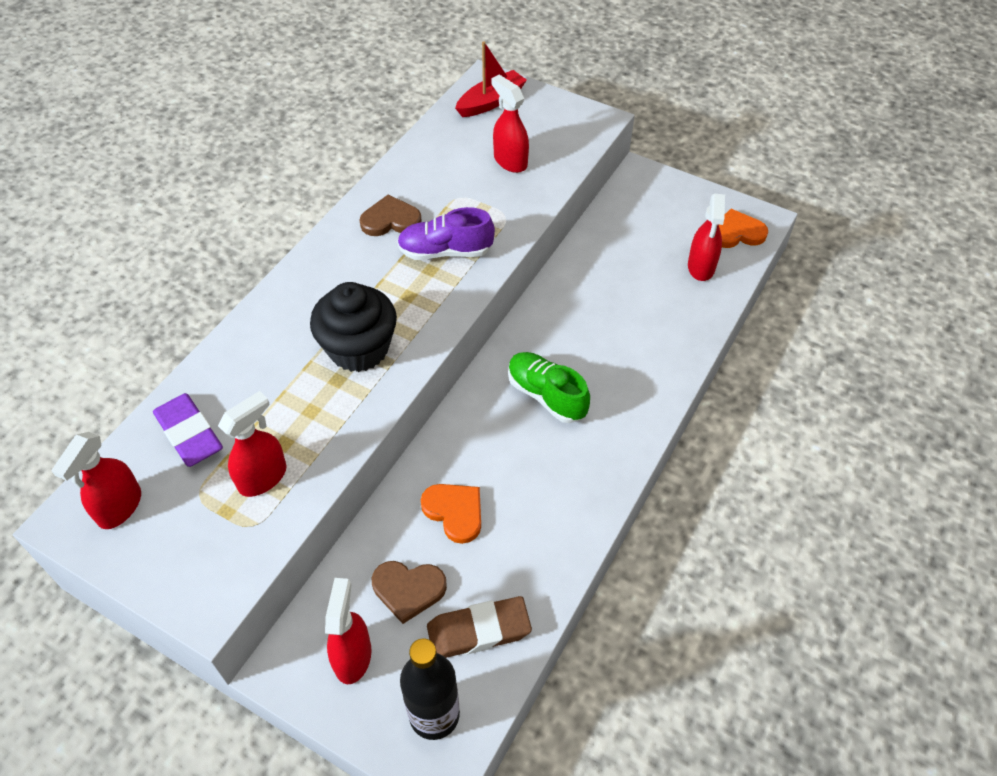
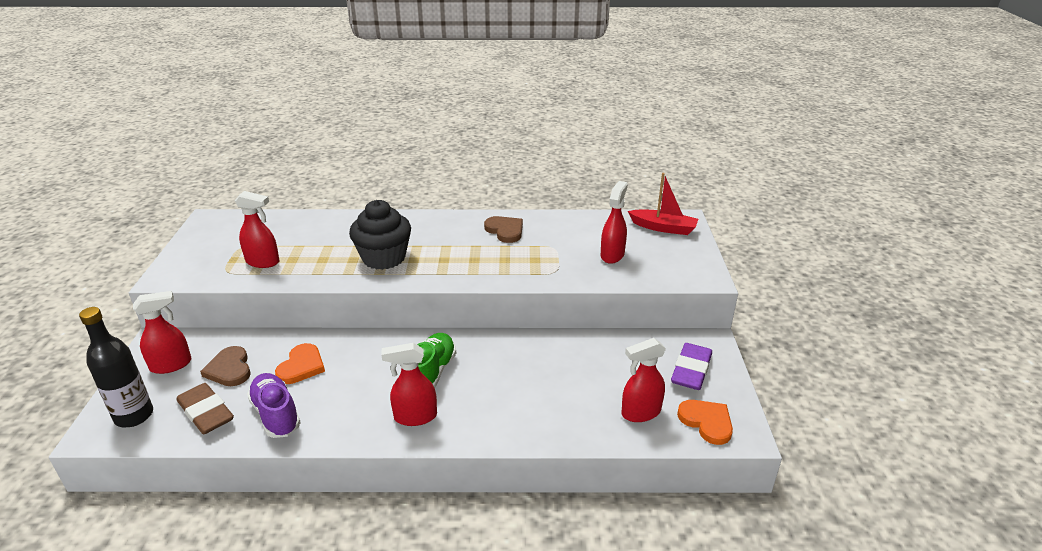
camera: 60 degrees right, 20 degrees down
(119, 507) = (222, 228): red spray bottle -> red spray bottle (415, 417)
(189, 434) = (283, 229): purple eraser -> purple eraser (691, 370)
(445, 251) = (496, 259): purple shoe -> purple shoe (276, 414)

